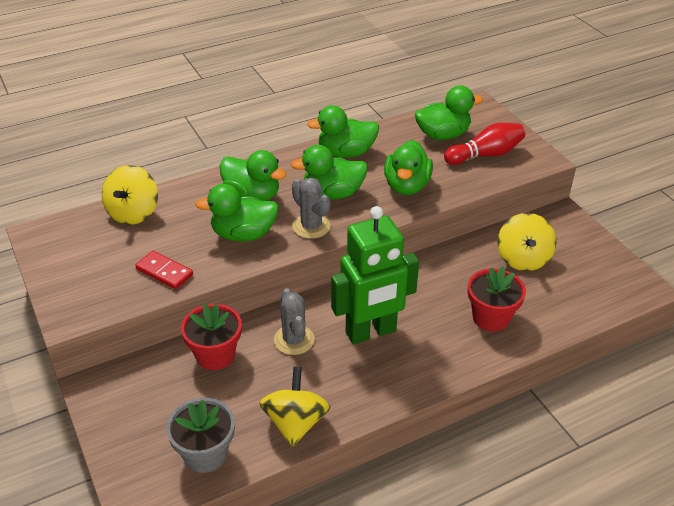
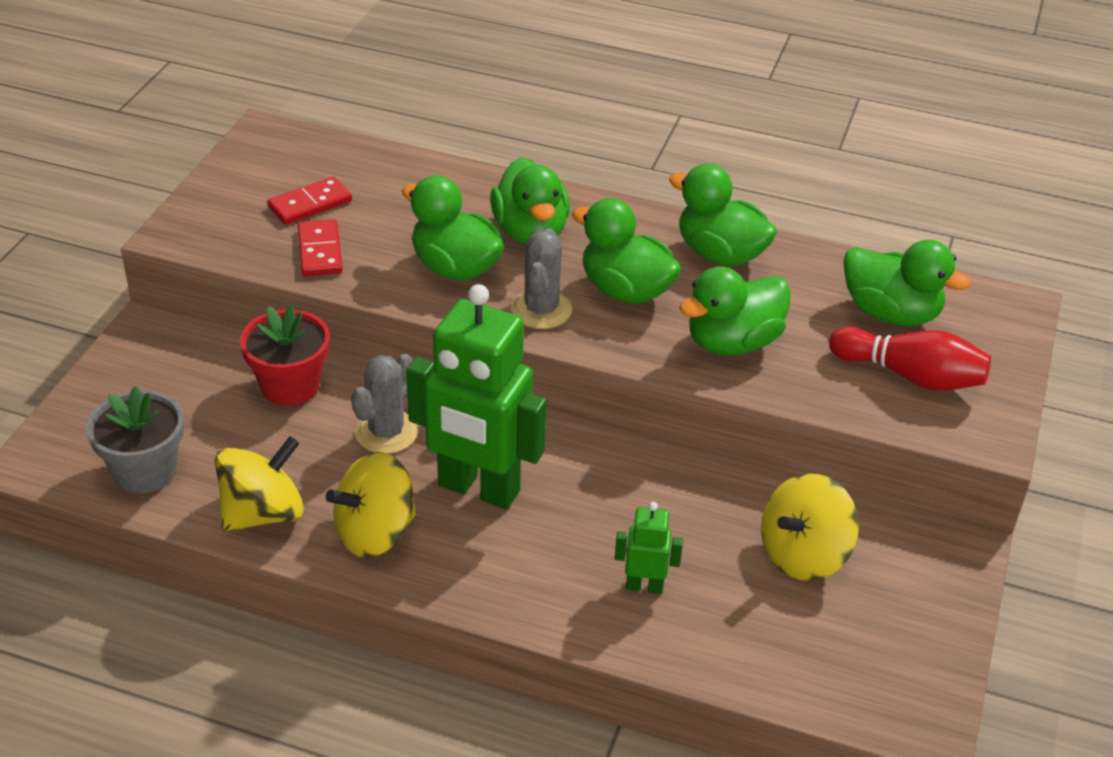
camera: 45 degrees right, 0 degrees up
(121, 253) = (310, 204): none -> red domino
(133, 213) = (381, 170): yellow spinning top -> yellow spinning top (375, 533)
(491, 317) = (644, 586): red flower pot -> green robot

